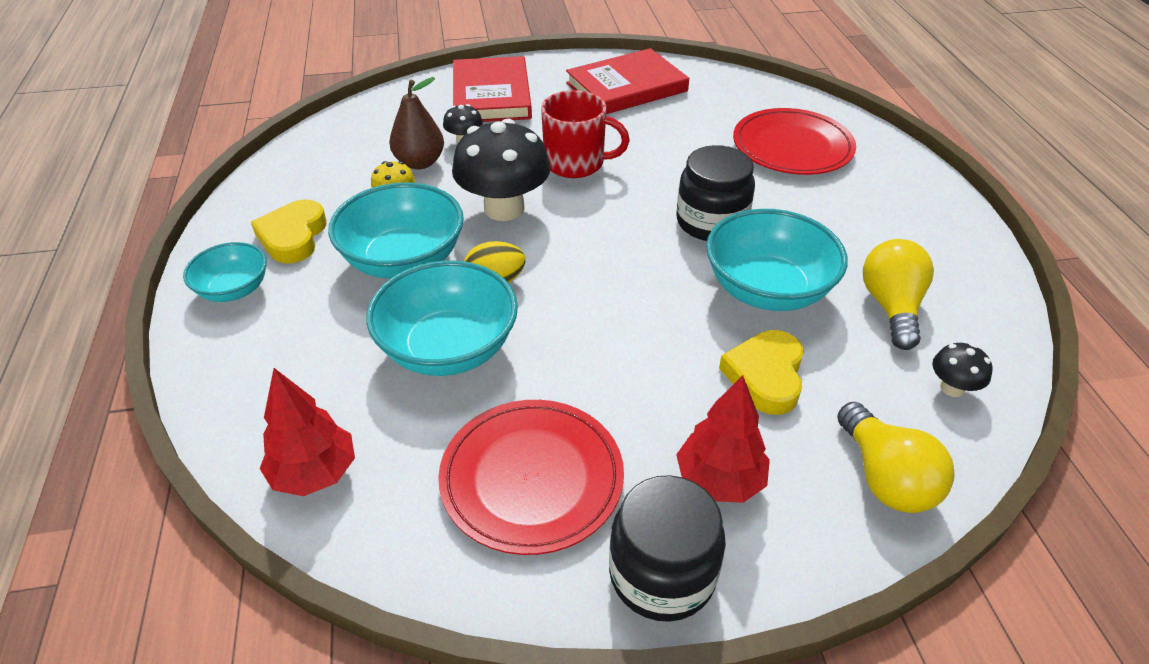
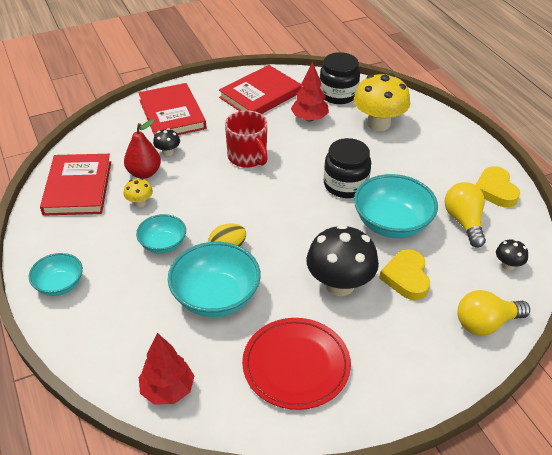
camera: 15 degrees left, 0 degrees up
(293, 236) = (82, 241): yellow heart -> yellow heart (495, 190)
(321, 167) = (78, 187): none -> red book
(403, 260) = (163, 244): turquoise bowl -> turquoise bowl, size x0.59
(420, 162) = (144, 173): brown pear -> red pear
(504, 208) = (213, 197): black mushroom -> black mushroom (339, 284)
(576, 163) = (248, 157): red mug -> red mug turned 60 degrees clockwise
(662, 574) = (385, 402): black jar -> black jar (338, 94)
(719, 481) = (399, 344): red tree -> red tree (309, 118)
(792, 146) = (378, 124): red plate -> yellow mushroom
(885, 477) = (485, 323): yellow light bulb -> yellow light bulb turned 105 degrees clockwise

